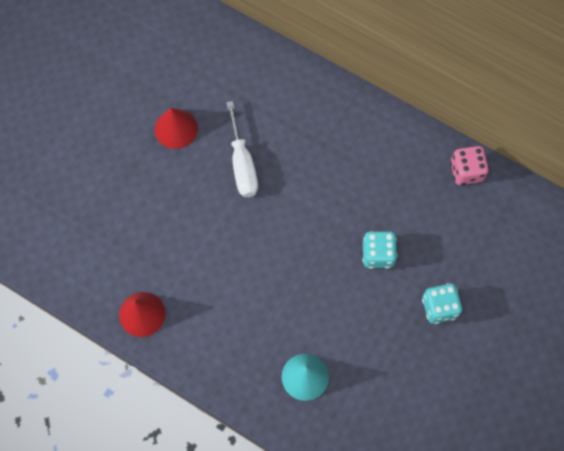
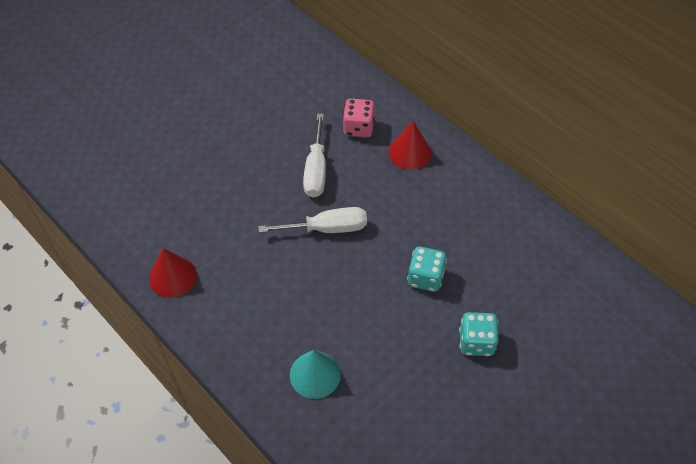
camera: 15 degrees right, 15 degrees down
(176, 128) = (264, 128): red cone -> red cone (410, 152)
(272, 226) = (327, 228): none -> white screwdriver
(466, 171) = (536, 224): pink dice -> pink dice (358, 128)

